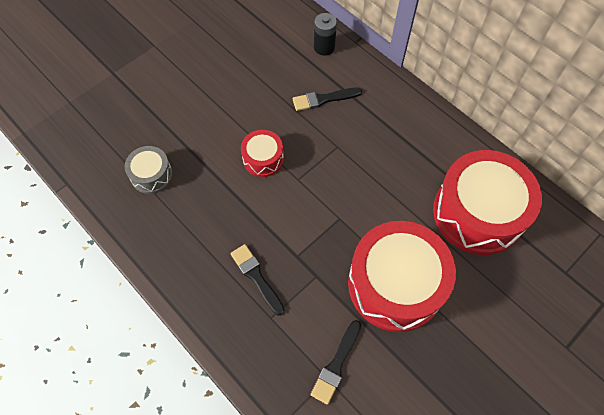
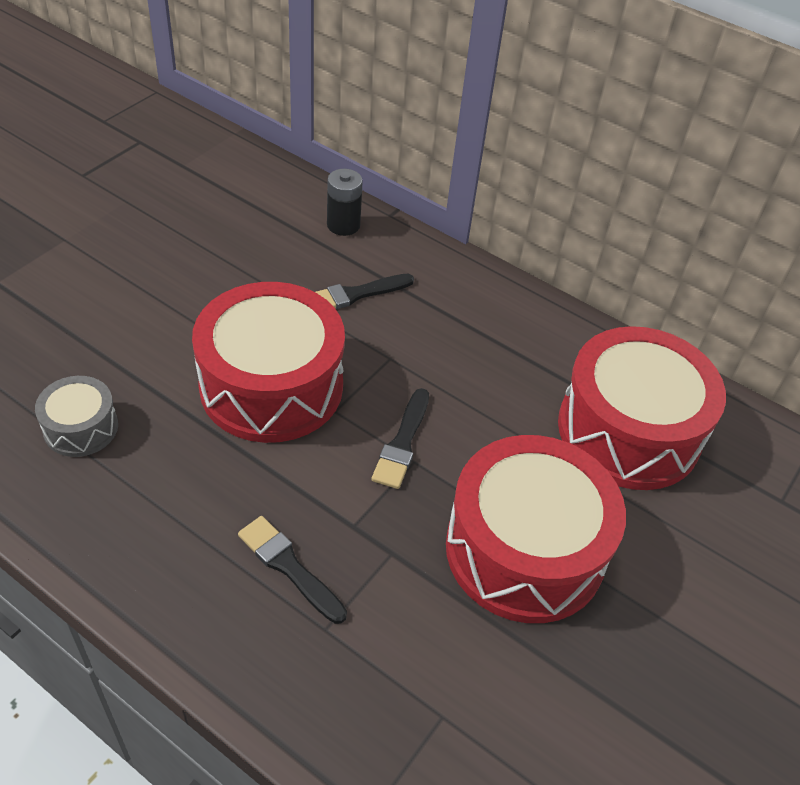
camera: 15 degrees left, 15 degrees down
(263, 159) = (271, 386): red drum -> red drum, size x2.09
(336, 364) = (453, 690): black brush -> black brush (402, 443)

